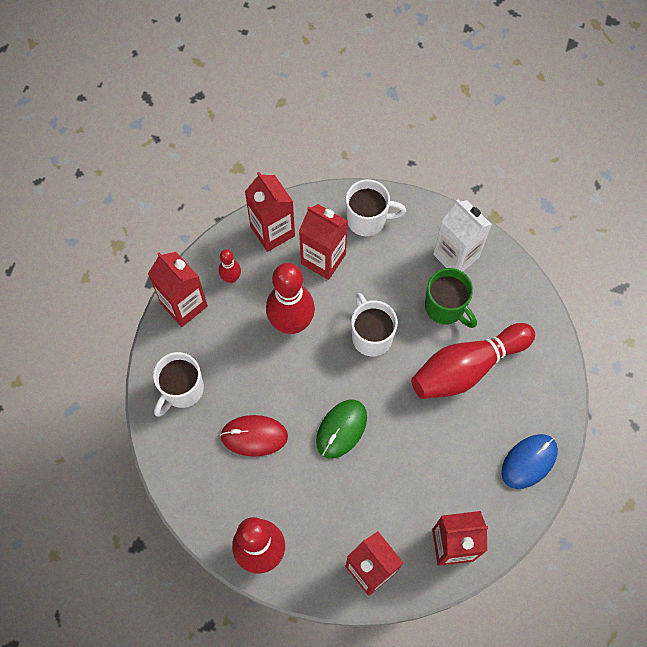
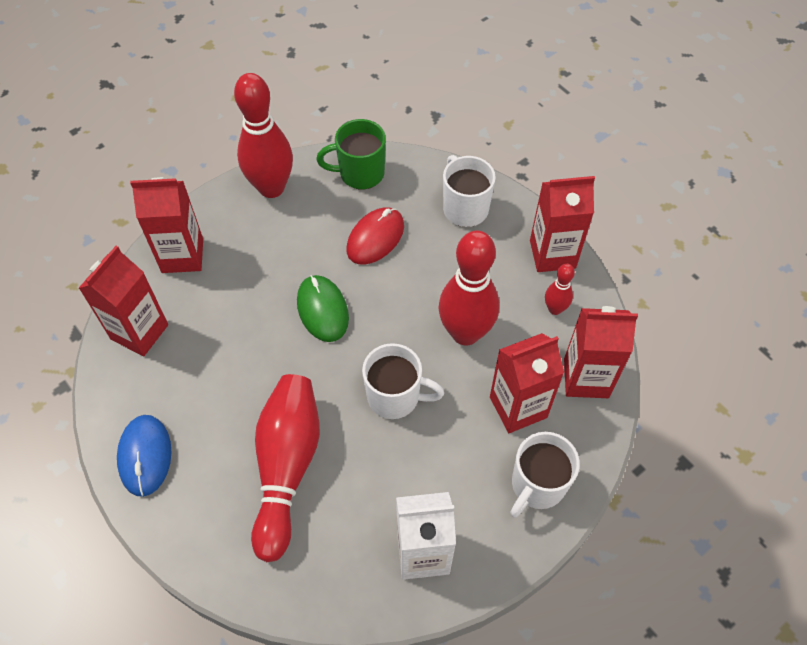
camera: 125 degrees right, 10 degrees down
(445, 307) = (369, 495): green mug -> green mug (360, 173)

